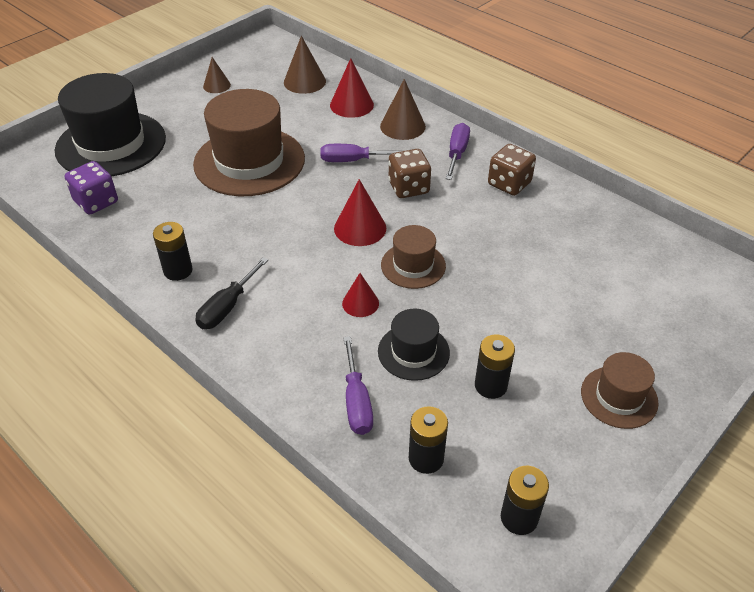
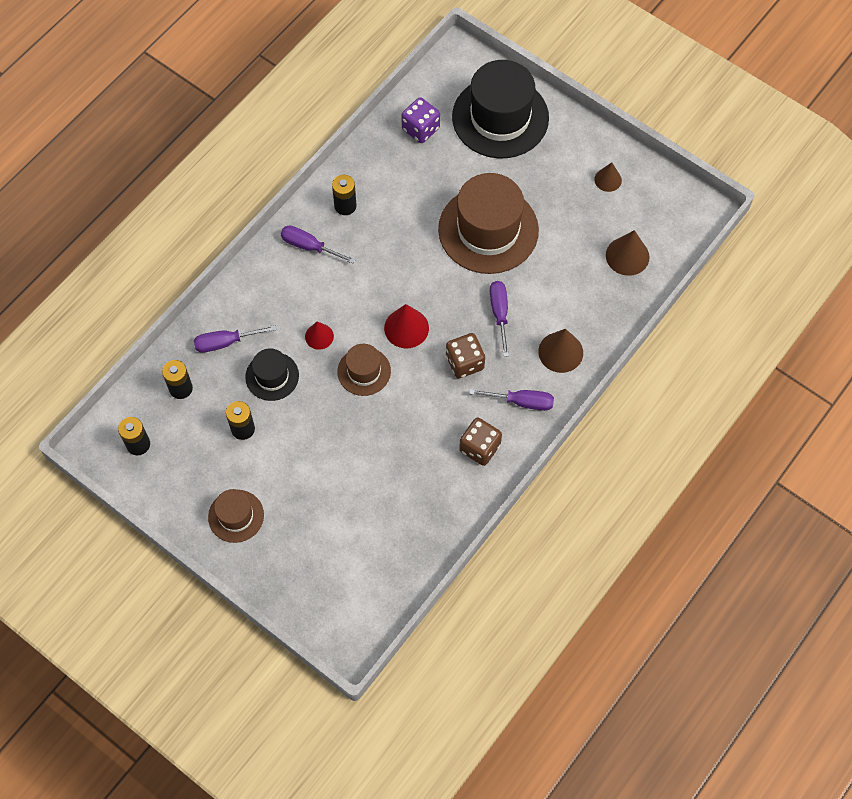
camera: 85 degrees right, 20 degrees up
(227, 307) = (309, 246): black screwdriver -> purple screwdriver
(351, 105) = (591, 303): red cone -> none

